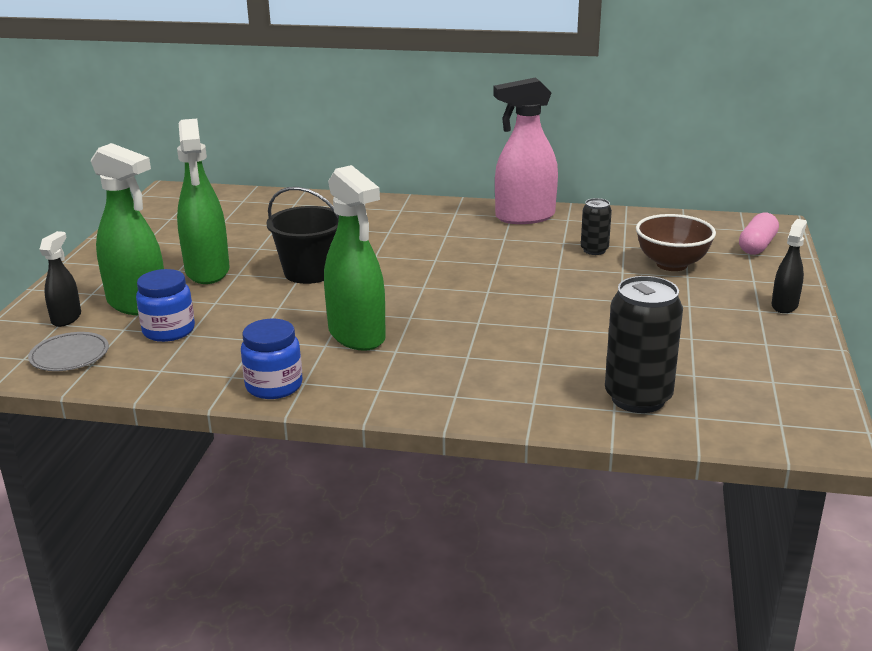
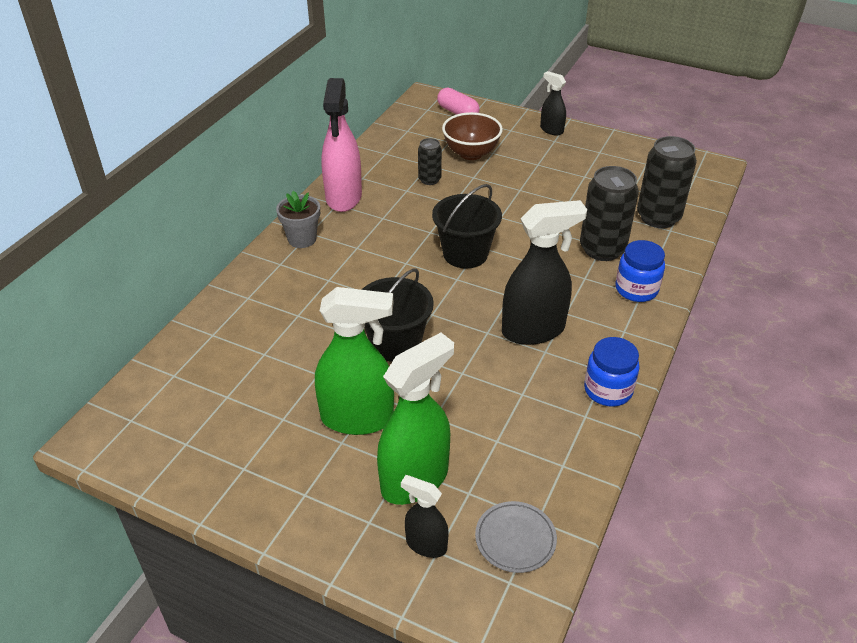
camera: 75 degrees left, 15 degrees up
(169, 331) = (485, 456): blue jar -> blue jar (636, 289)
(357, 335) = (533, 330): green spray bottle -> black spray bottle
(443, 211) = (302, 239): none -> grey flower pot
(469, 285) = (465, 254): none -> black bucket
(533, 363) = (602, 249): none -> black can

